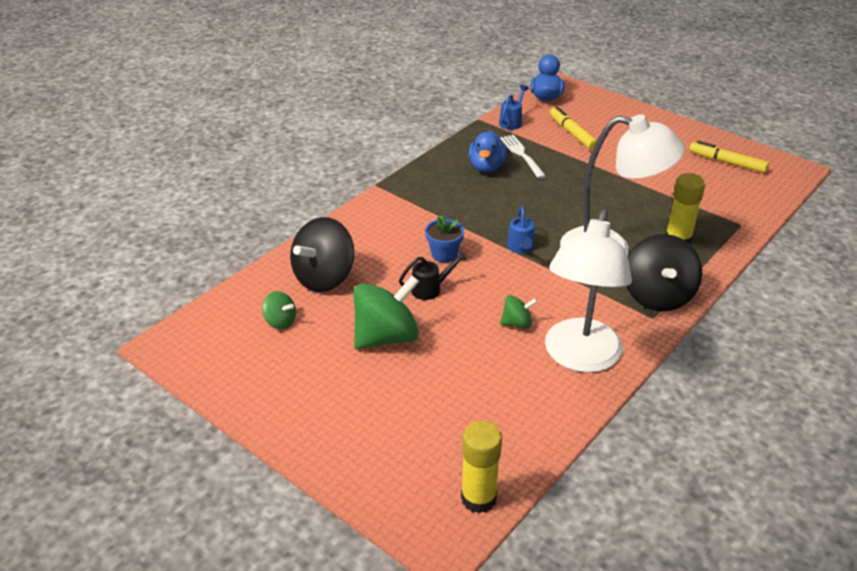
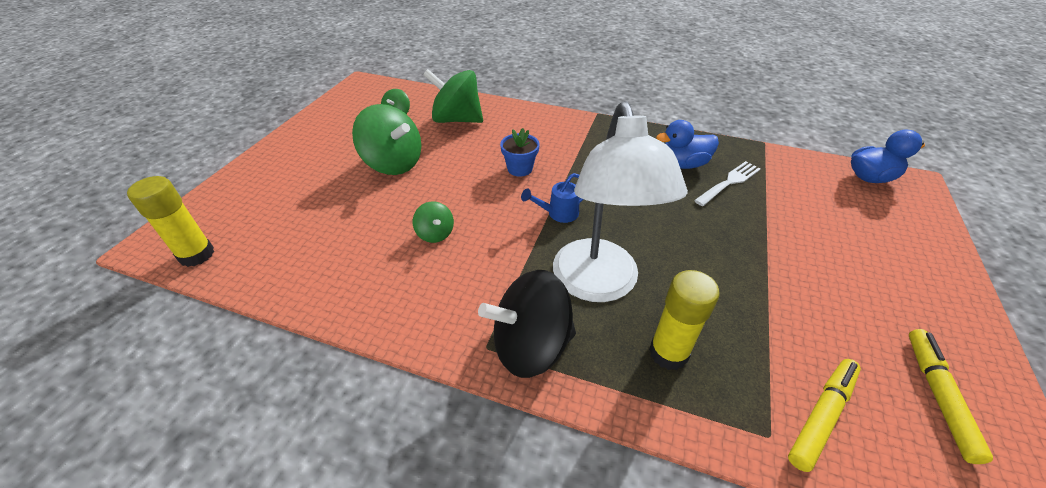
camera: 70 degrees right, 5 degrees up
(324, 277) = (457, 120): black spinning top -> green spinning top
(430, 289) = (466, 172): black watering can -> none
(512, 122) = (786, 164): blue watering can -> none
(572, 133) = (818, 211): yellow marker -> yellow marker (821, 416)
(580, 358) = (393, 290): white lamp -> none

